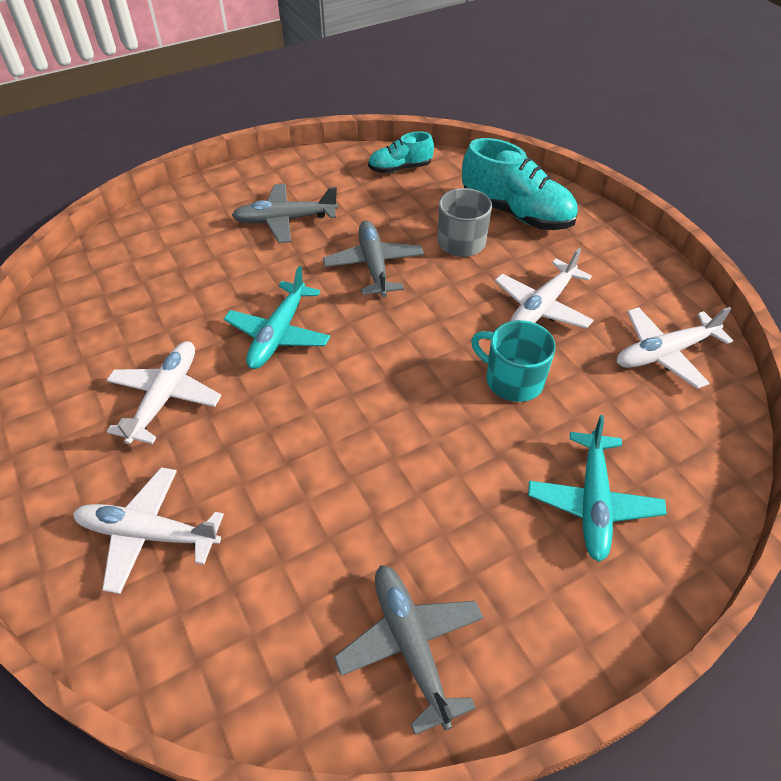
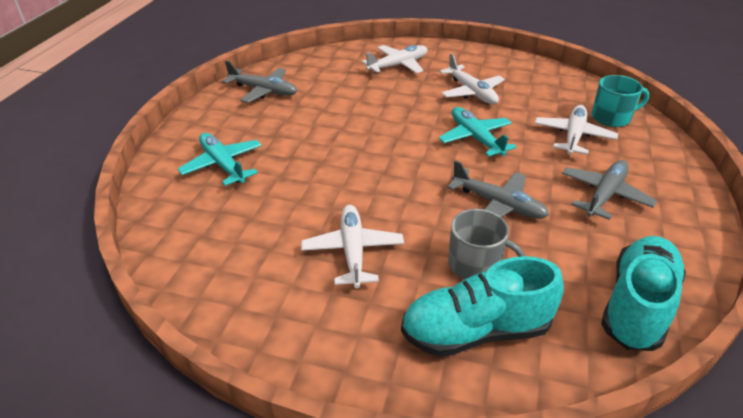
camera: 135 degrees right, 10 degrees down
(400, 168) = (637, 306): turquoise shoe -> turquoise shoe, size x1.75
(512, 380) = (321, 193): turquoise mug -> turquoise mug (612, 117)
(665, 353) = (231, 274): white plane -> white plane (573, 136)

